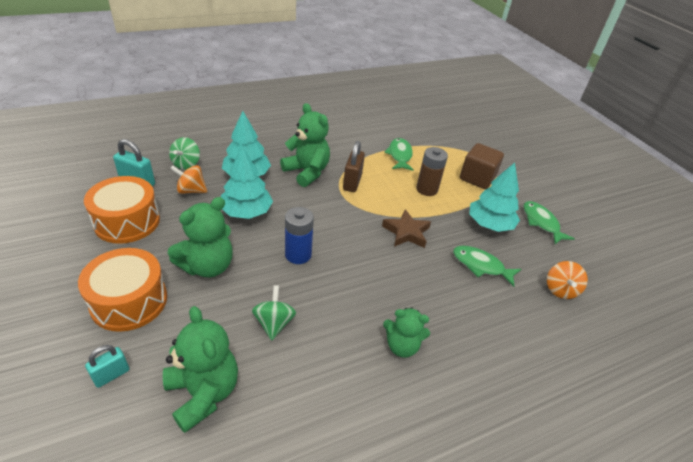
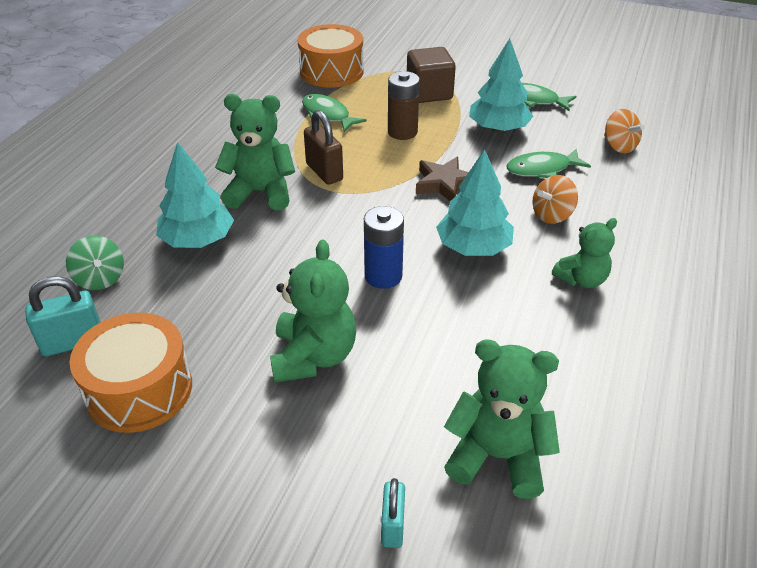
camera: 40 degrees left, 0 degrees up
(129, 301) = (290, 455): orange drum -> orange drum (331, 71)
(191, 190) = (159, 301): orange spinning top -> orange spinning top (552, 215)
(246, 212) = (263, 276): turquoise tree -> turquoise tree (473, 247)
(274, 323) = (460, 350): green spinning top -> none

